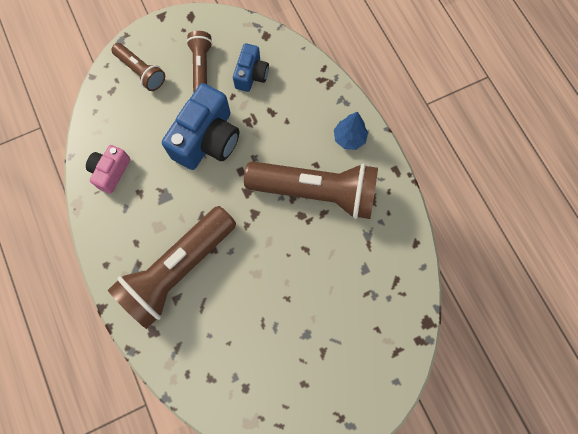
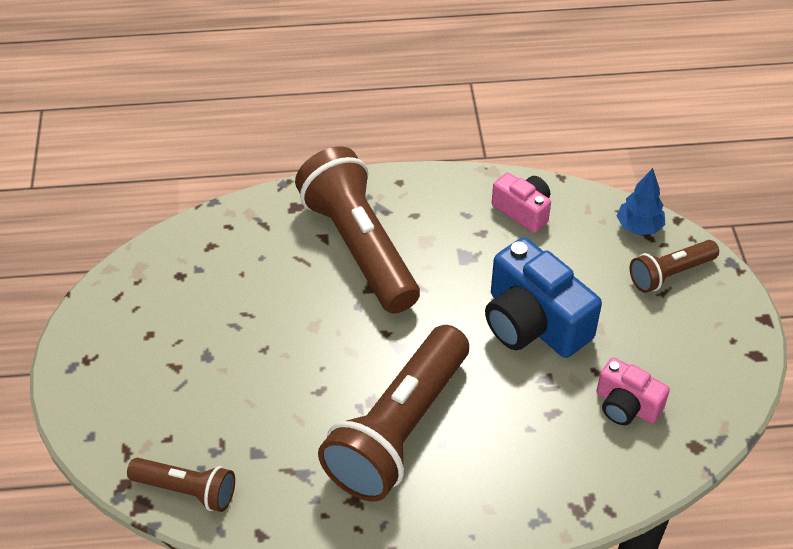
camera: 110 degrees right, 25 degrees down
(201, 67) = (659, 346): brown flashlight -> brown flashlight (187, 490)
(251, 75) = (626, 405): blue camera -> pink camera
(349, 138) = (469, 504): blue tree -> blue tree (638, 227)

